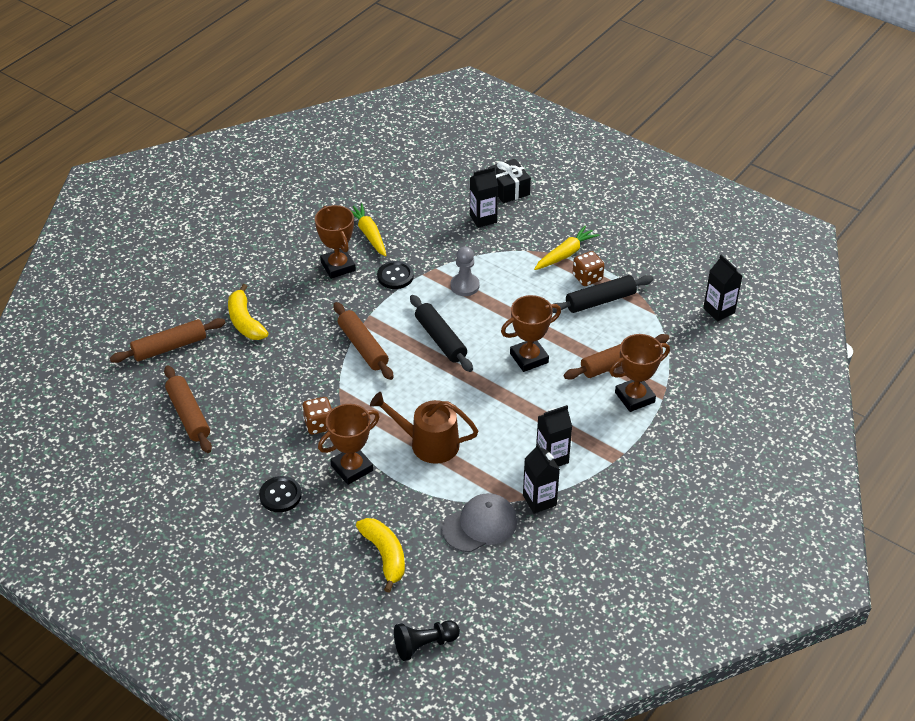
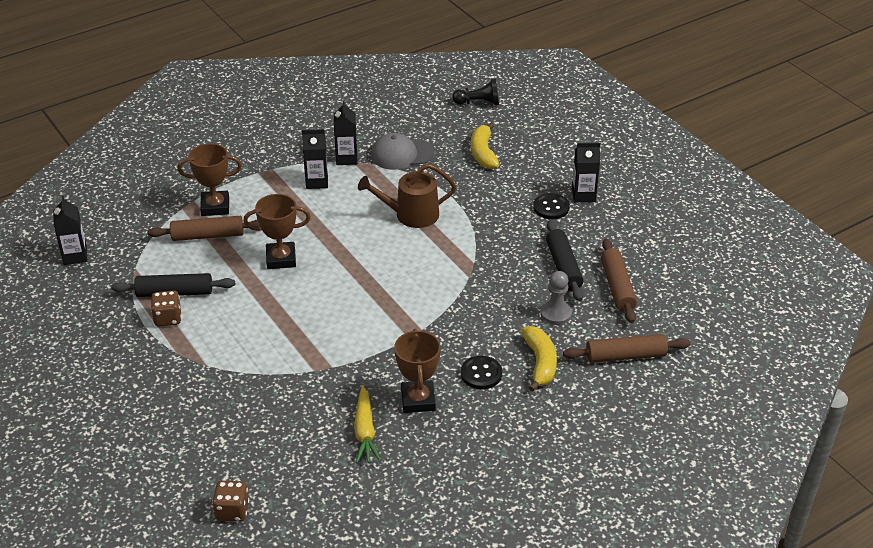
camera: 160 degrees left, 5 degrees down
(319, 424) = (499, 251): brown dice -> brown dice (232, 511)
(352, 468) = (484, 212): brown trophy -> none
(363, 347) = (430, 307): brown rolling pin -> none
(395, 276) = (361, 372): black button -> black button (481, 374)
(428, 443) = (411, 215): brown watering can -> brown watering can turned 135 degrees clockwise
(440, 339) = (351, 296): black rolling pin -> black rolling pin (563, 267)
(465, 286) = (295, 342): grey pawn -> grey pawn (556, 314)
(483, 218) = (225, 416): black carton -> black carton (583, 195)
(508, 189) = (169, 447): black gift -> none
(565, 254) = (169, 349): yellow carrot -> none

